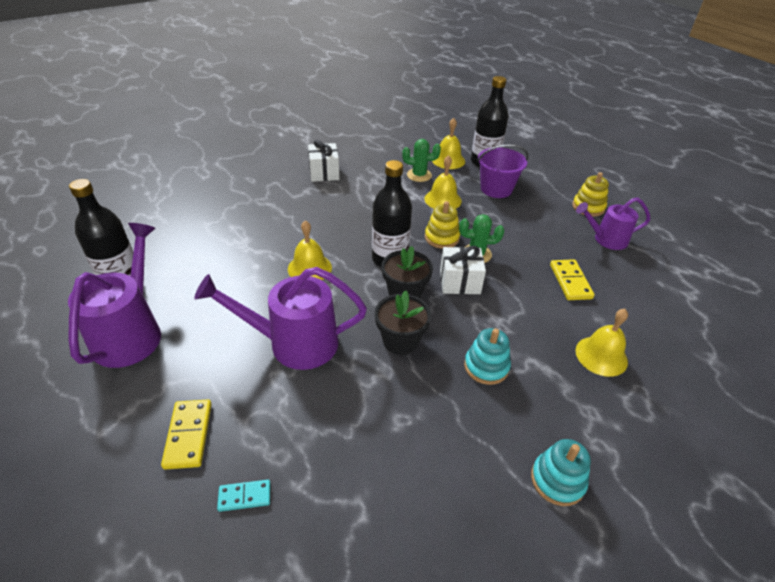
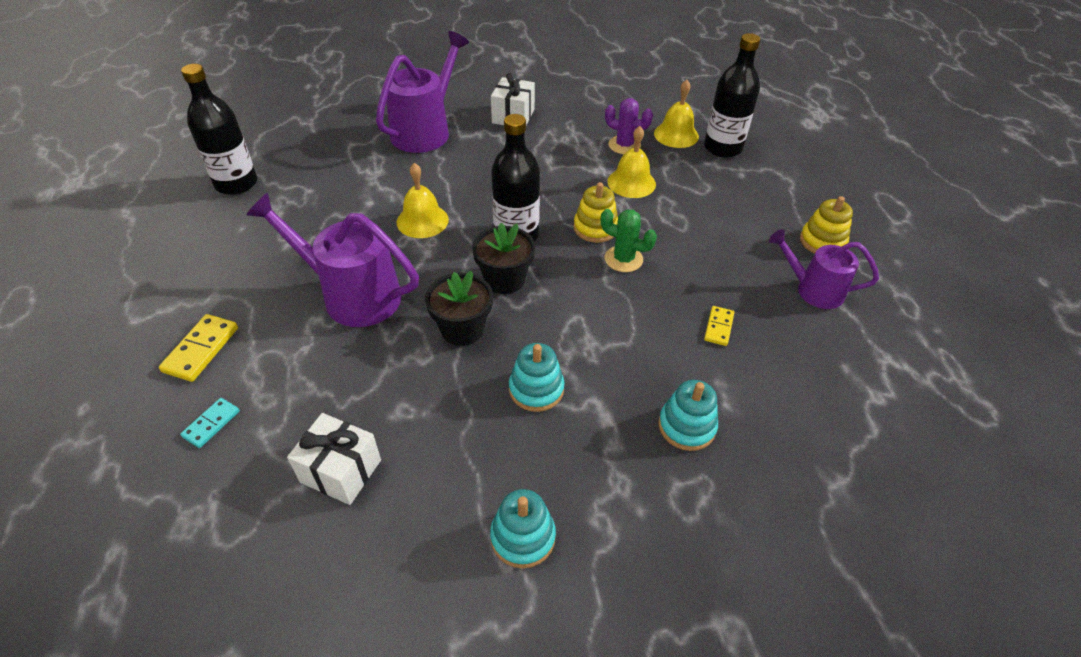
camera: 25 degrees right, 5 degrees up
(131, 332) = (214, 235): purple watering can -> purple watering can (426, 130)
(244, 496) = (211, 424): turquoise domino -> turquoise domino turned 75 degrees counterclockwise
(419, 175) = (624, 145): green cactus -> purple cactus
(459, 282) = (578, 285): white gift -> white gift (341, 471)
(496, 189) = (711, 186): purple bucket -> none
(570, 281) = (718, 327): yellow domino -> yellow domino, size x0.64
(601, 356) = (686, 426): yellow bell -> turquoise stacking toy

